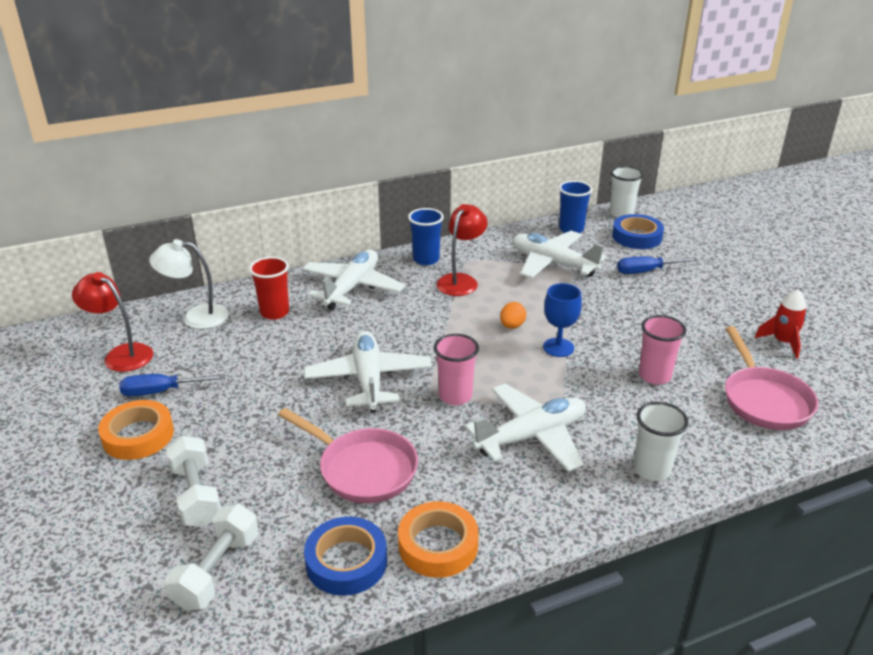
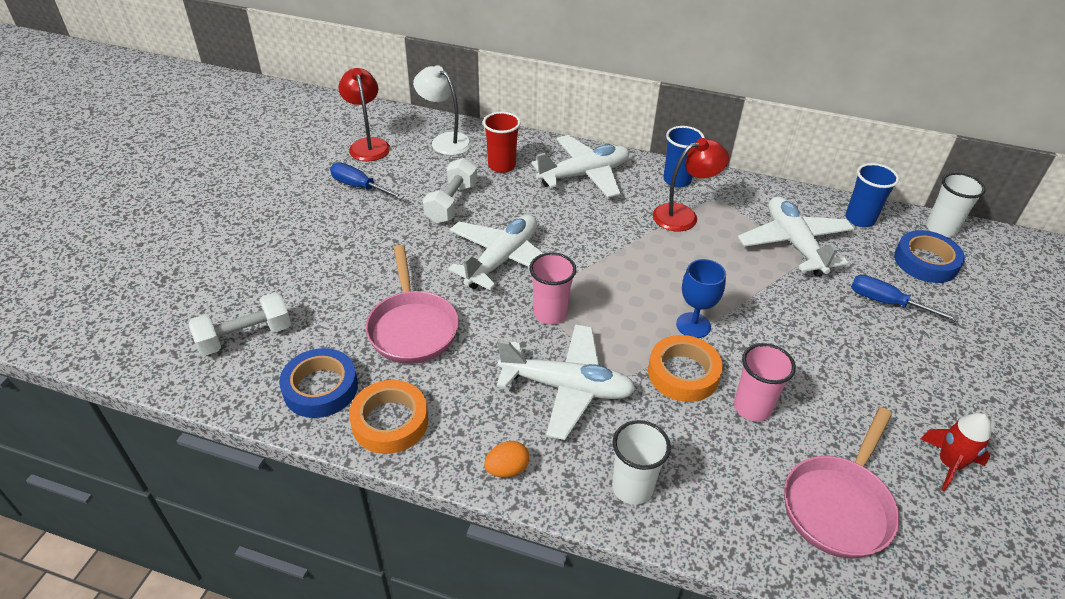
camera: 40 degrees right, 10 degrees up
(138, 435) = (311, 211): orange tape -> orange tape (683, 373)
(196, 495) = (294, 276): white dumbbell -> white dumbbell (451, 203)
(512, 326) = (676, 281): orange egg -> orange egg (507, 469)

